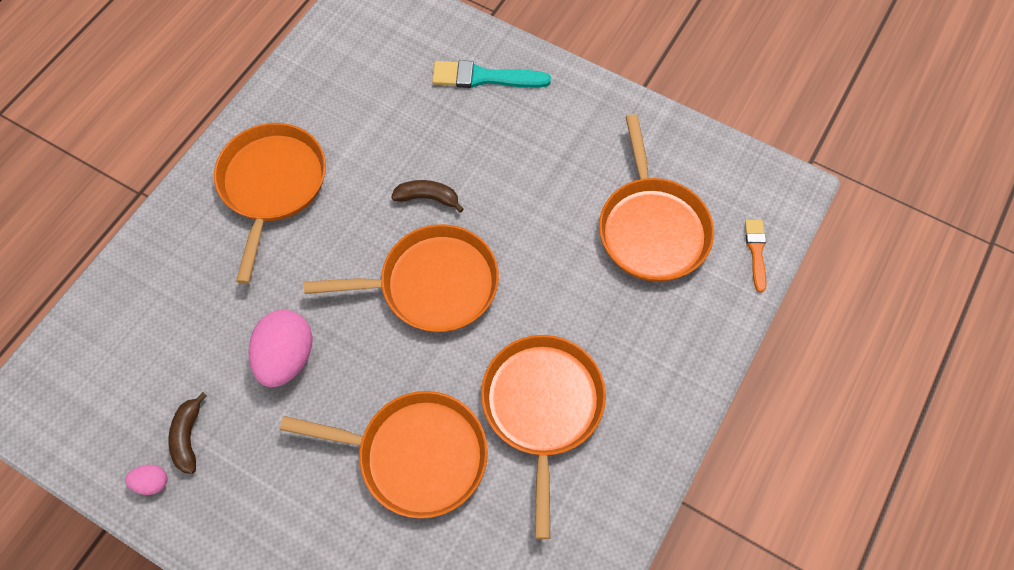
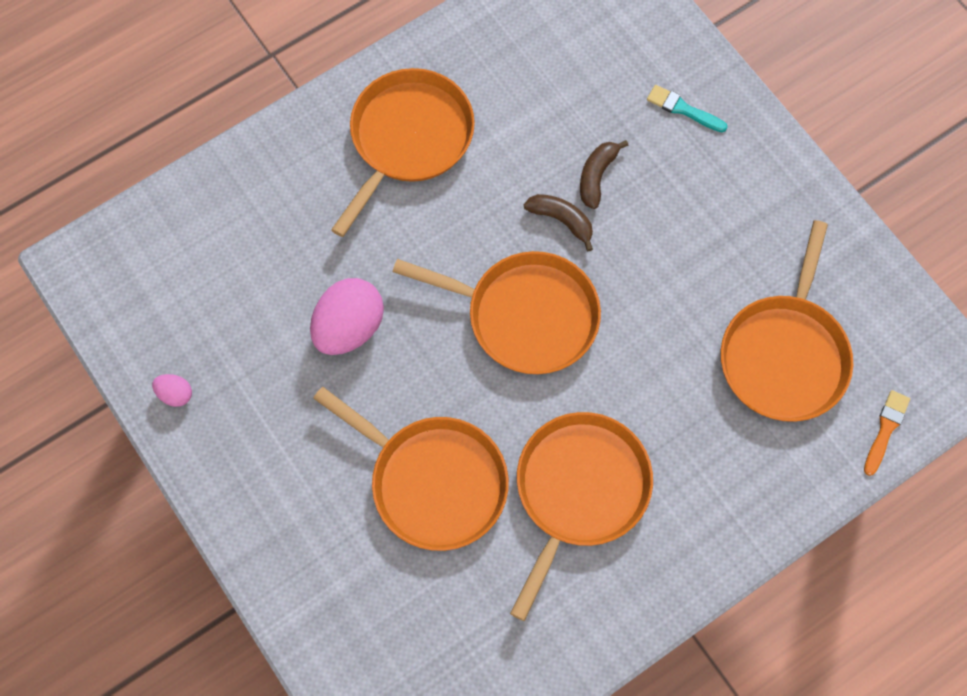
camera: 25 degrees right, 5 degrees up
(188, 437) = (225, 365): brown banana -> brown banana (596, 176)
(484, 77) = (683, 109): turquoise brush -> turquoise brush, size x0.61

